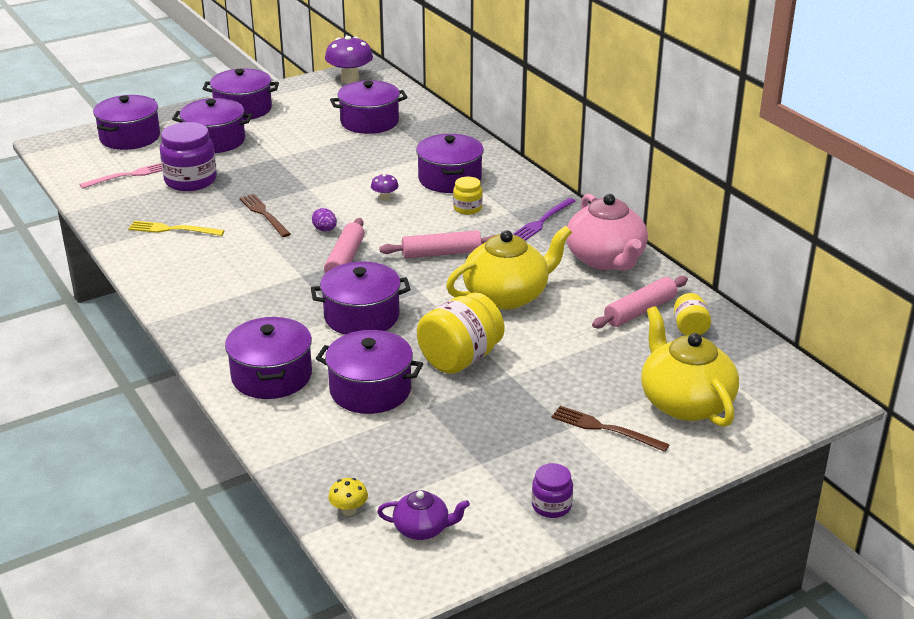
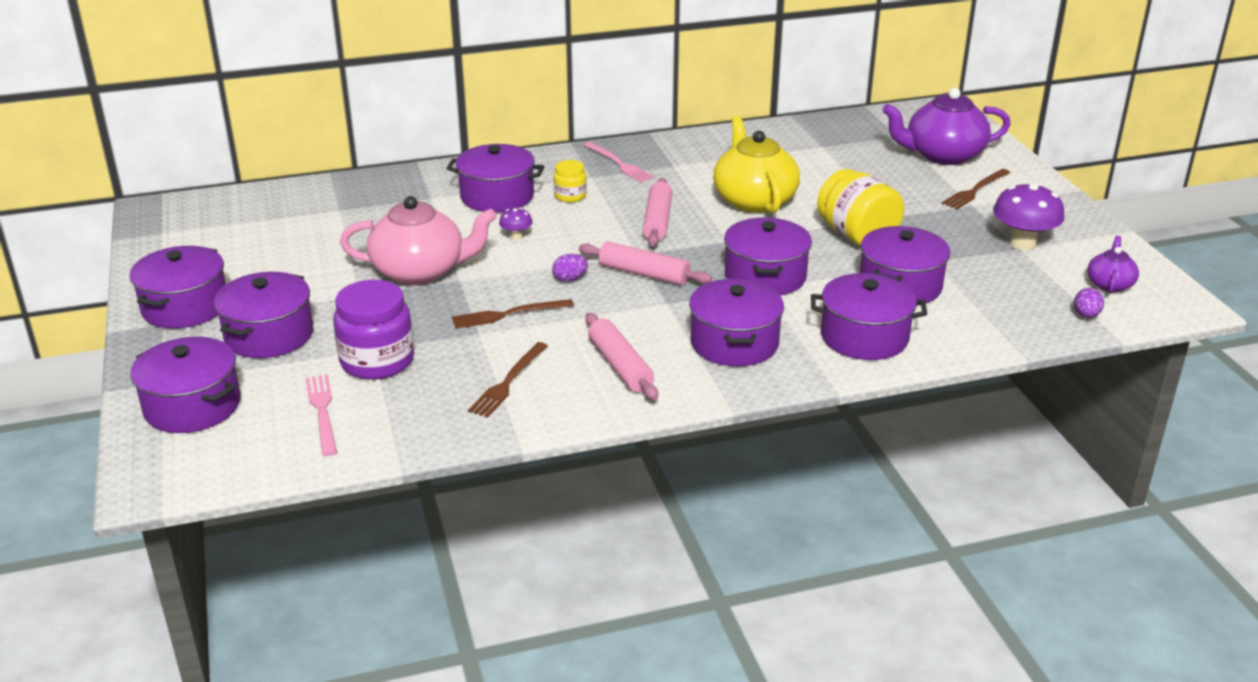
camera: 75 degrees left, 0 degrees up
(173, 229) = (508, 382): yellow fork -> brown fork
(349, 510) = (1086, 315): yellow mushroom -> purple egg
(350, 79) = (169, 224): purple mushroom -> purple mushroom (1023, 243)
(369, 122) = (311, 224): purple pot -> purple pot (734, 343)
(542, 221) = (619, 164): purple fork -> pink fork
(551, 506) = (1077, 227): purple jar -> none
(606, 259) = (707, 148): pink teapot -> pink teapot (420, 271)
(640, 311) = (801, 148): pink rolling pin -> pink rolling pin (620, 366)
(685, 402) = (942, 155): yellow teapot -> purple teapot
(690, 328) = (835, 135): yellow jar -> none

